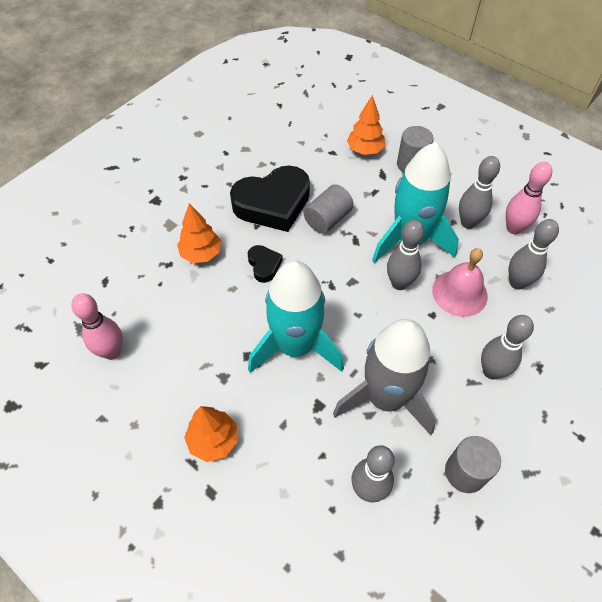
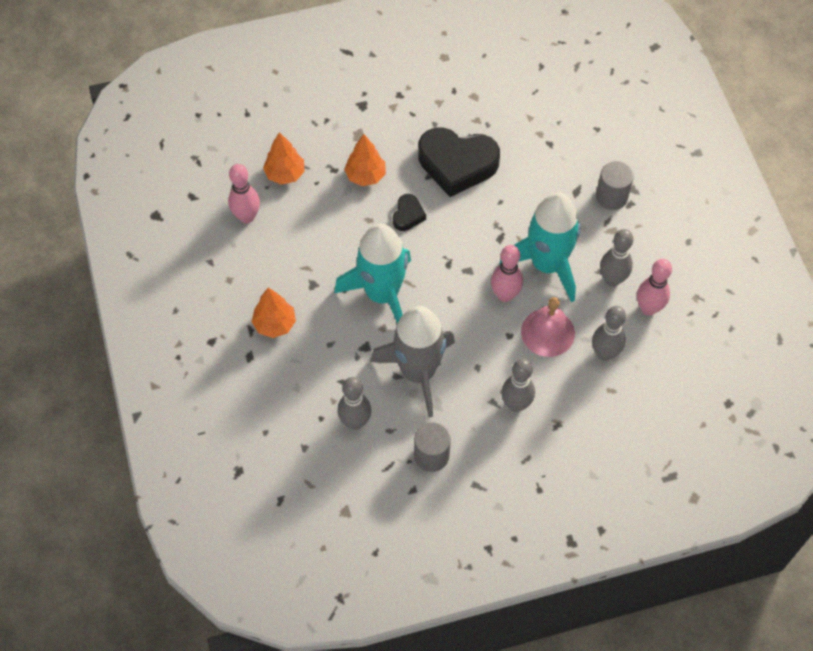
camera: 35 degrees right, 5 degrees up
(328, 219) = (492, 205): grey cylinder -> none
(365, 150) = (581, 158): orange tree -> orange tree (285, 174)
(399, 283) = (505, 295): grey bowling pin -> pink bowling pin

